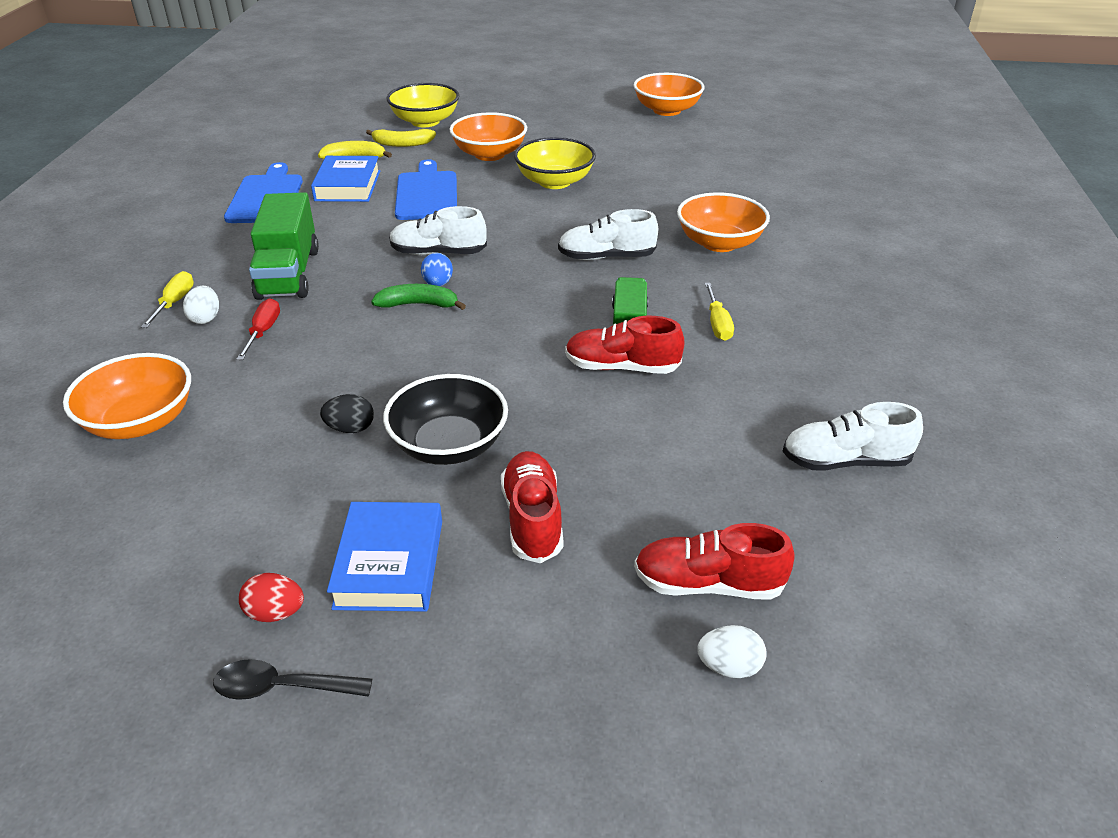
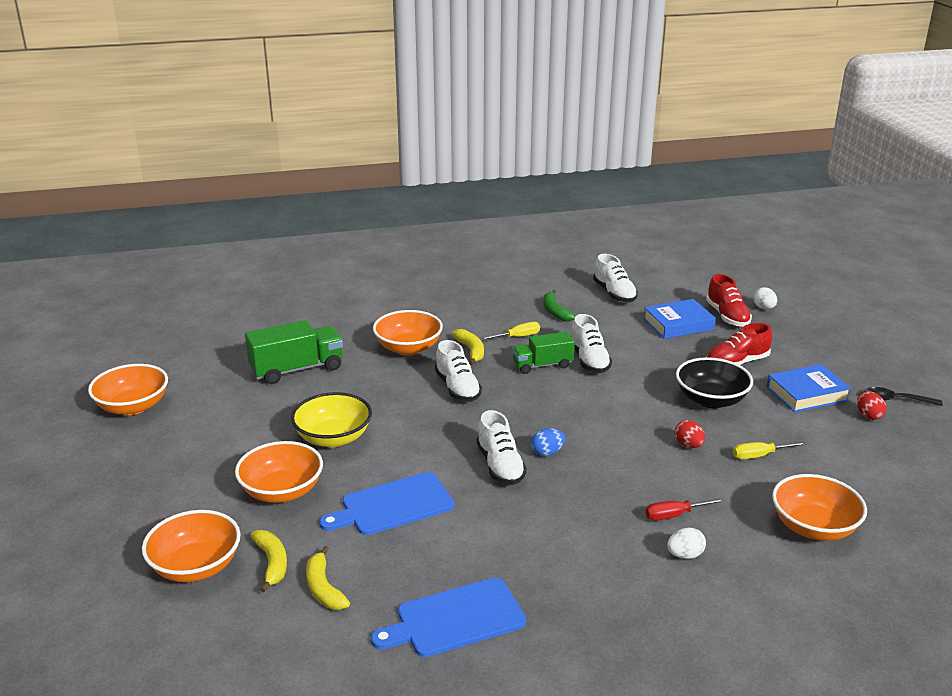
camera: 110 degrees left, 10 degrees down
(174, 302) = (680, 586): yellow screwdriver -> yellow screwdriver (759, 456)
(282, 687) = (896, 400): black spoon -> black spoon turned 120 degrees clockwise
(288, 273) = (588, 537): green truck -> green truck (297, 369)
(348, 185) = (398, 566): blue book -> blue book (678, 324)
(350, 428) = (732, 437): black egg -> none
(367, 385) = (688, 445): none -> red egg
(418, 304) = (581, 453): green banana -> green banana (555, 312)
(425, 121) = (196, 566): yellow bowl -> orange bowl
(621, 367) = (589, 360): red shoe -> white shoe
(694, 282) = (471, 351): none -> yellow banana

